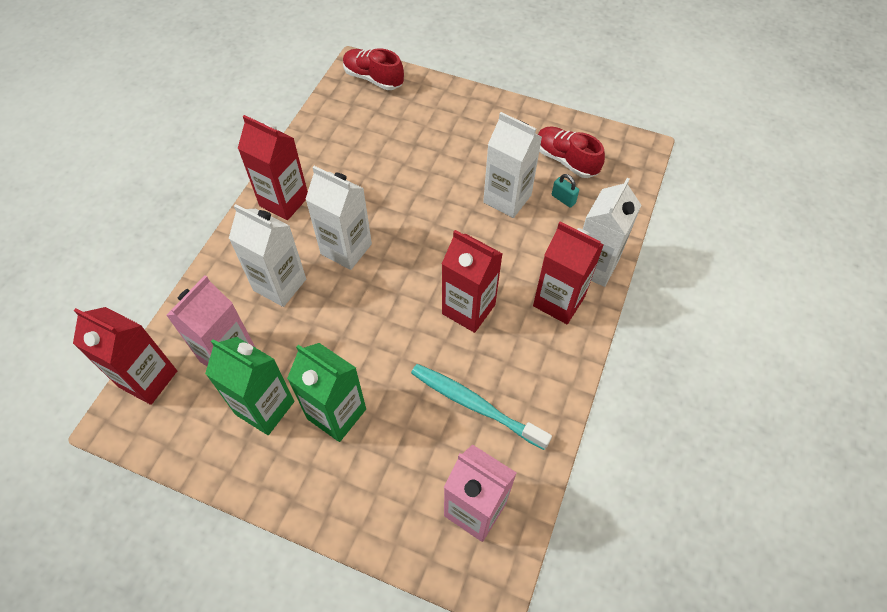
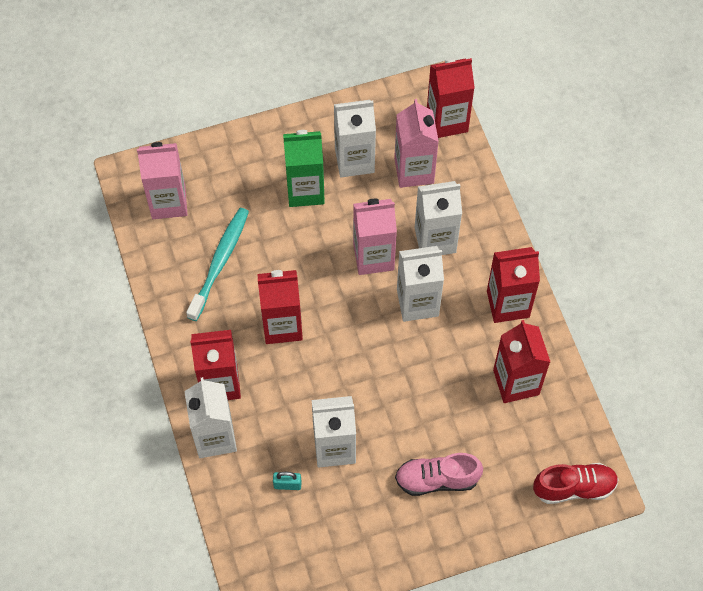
camera: 140 degrees right, 5 degrees up
(265, 408) = (354, 160): green carton -> white carton
(339, 152) = (516, 382): none -> red carton
(341, 308) = (373, 257): none -> pink carton
(454, 136) = (437, 479): none -> pink shoe
(475, 405) = (220, 262): turquoise toothbrush -> turquoise toothbrush turned 60 degrees counterclockwise
(566, 160) = (317, 531): red shoe -> none

